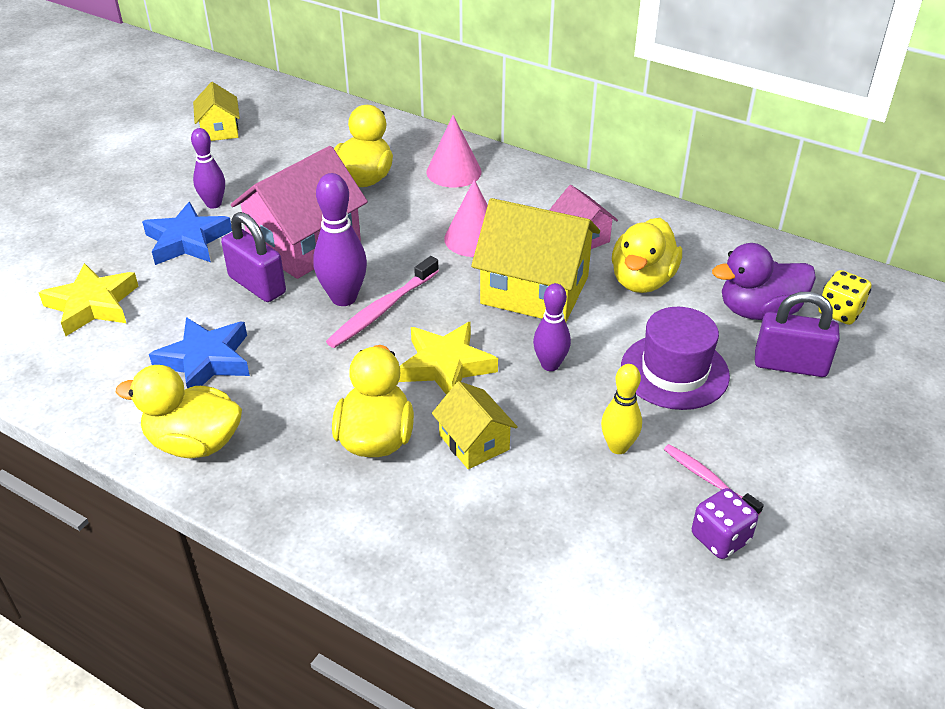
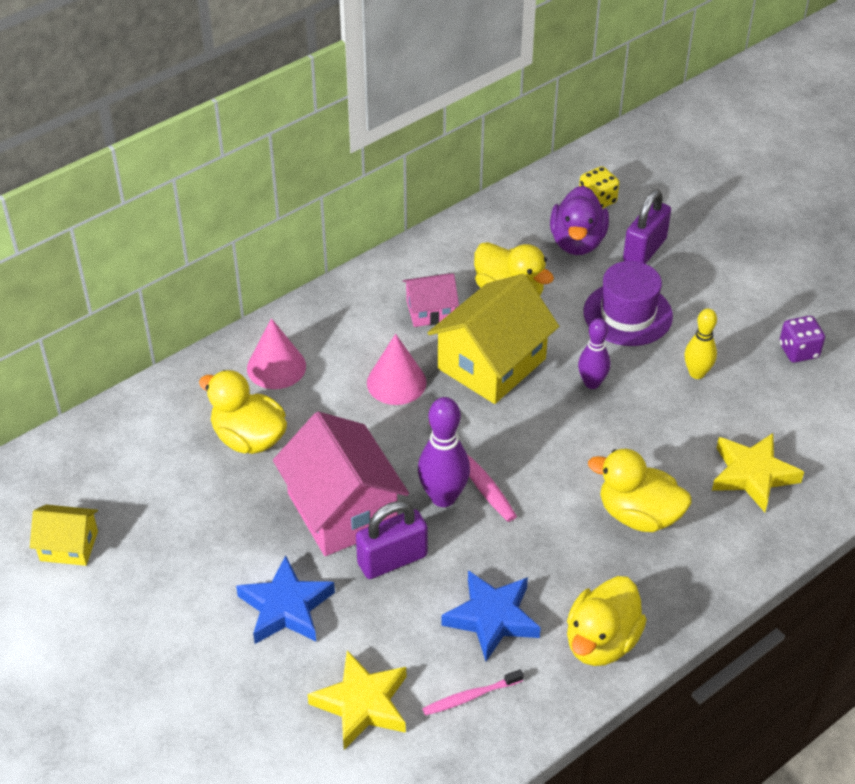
camera: 70 degrees left, 5 degrees up
(213, 204) = (226, 574): purple bowling pin -> none
(446, 365) = (567, 448): yellow star -> yellow star (752, 475)
(474, 442) = (664, 454): yellow house -> none
(709, 480) = (744, 337): pink toothbrush -> pink toothbrush (471, 696)

